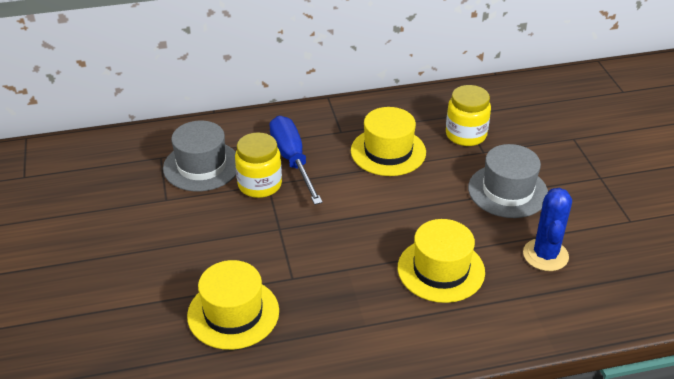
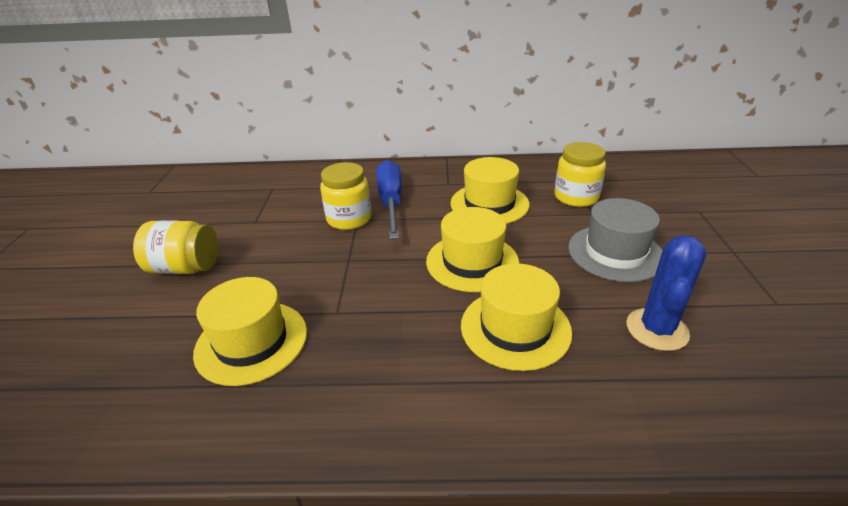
camera: 15 degrees right, 5 degrees down
(129, 257) = (185, 268): none -> yellow jar
(201, 166) = (304, 198): grey hat -> none
(390, 215) = (472, 262): none -> yellow hat

